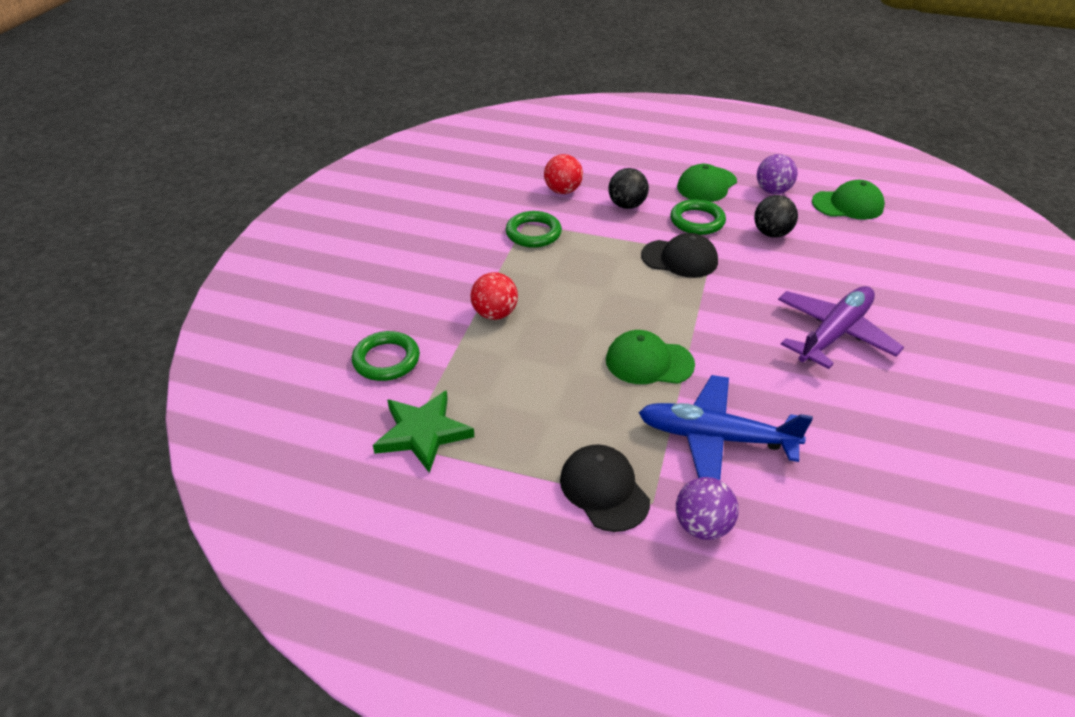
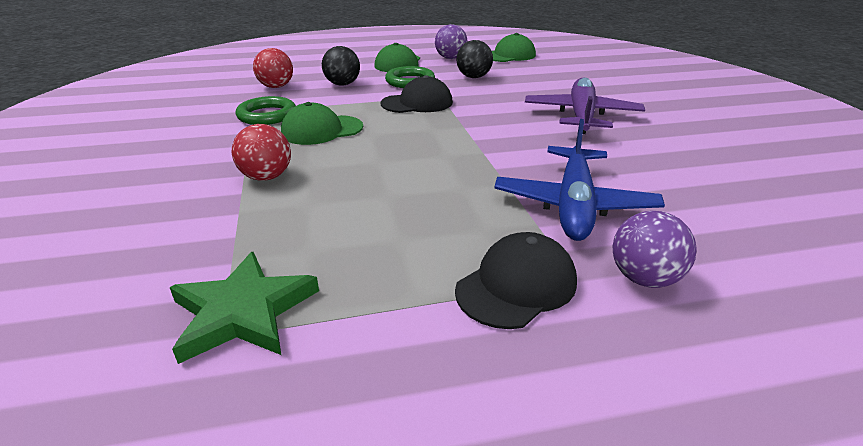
camera: 30 degrees left, 10 degrees down
(386, 360) = (145, 253): green ring -> none
(604, 490) = (516, 285): black cap -> black cap turned 105 degrees clockwise
(649, 362) = (457, 170): green cap -> green cap (322, 130)
(716, 438) = (574, 204): blue plane -> blue plane turned 60 degrees counterclockwise

